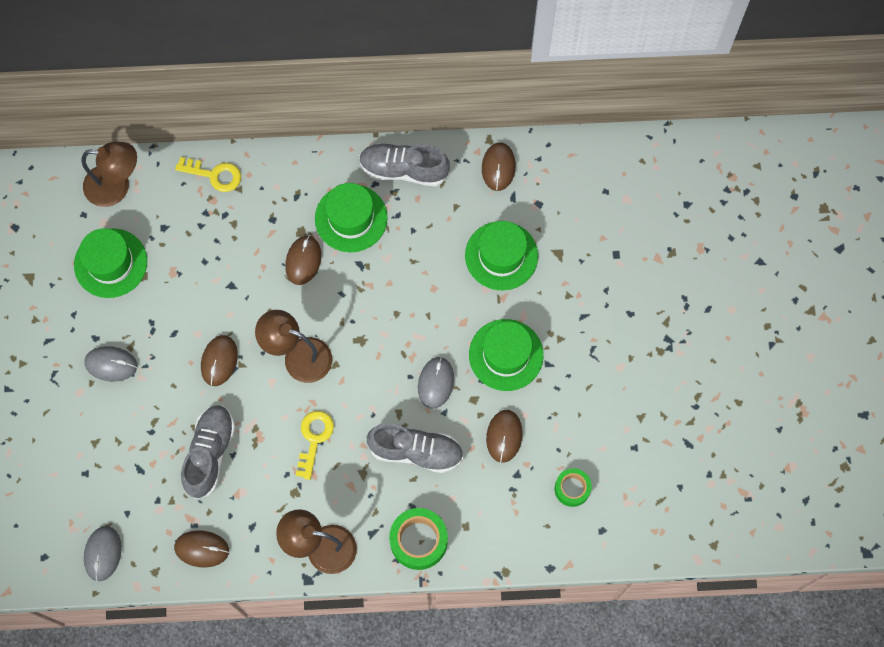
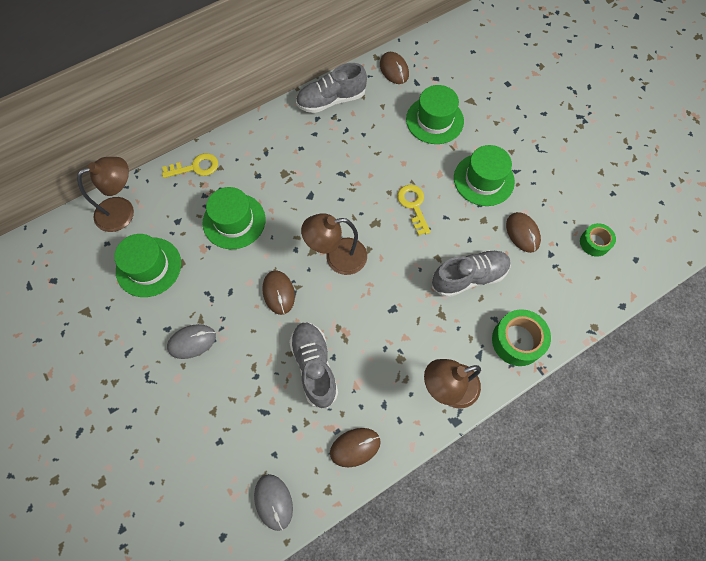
camera: 30 degrees left, 5 degrees down
(303, 260) = (298, 191): brown mouse -> none
(314, 439) = (388, 310): yellow key -> yellow key (413, 206)
(351, 218) = (314, 147): green hat -> green hat (234, 221)
(436, 383) = (449, 223): grey mouse -> none

